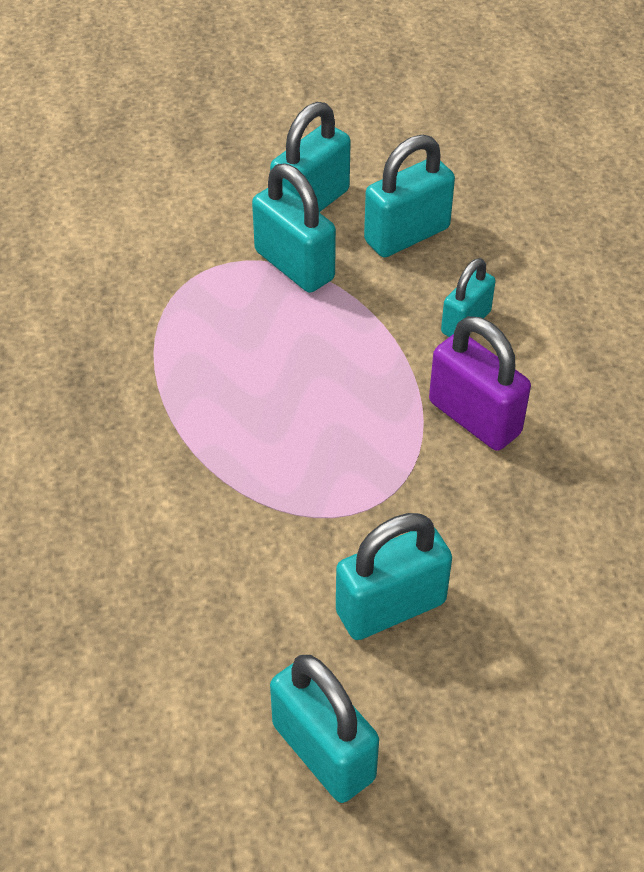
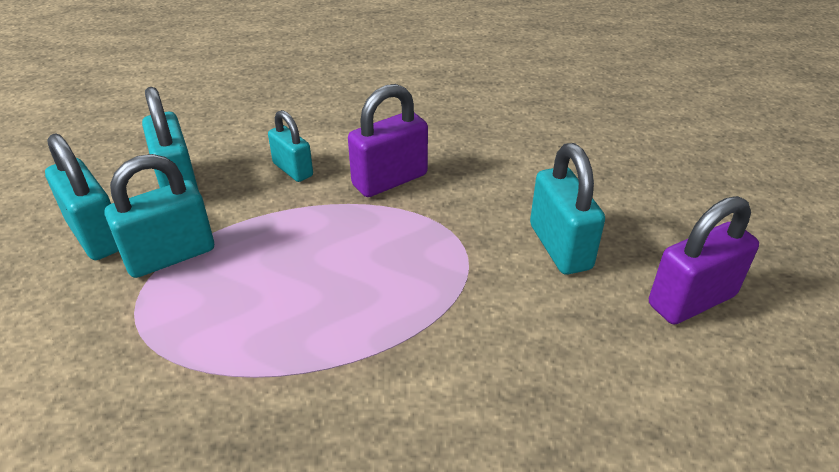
camera: 80 degrees left, 10 degrees down
(323, 752) = (691, 300): turquoise padlock -> purple padlock

